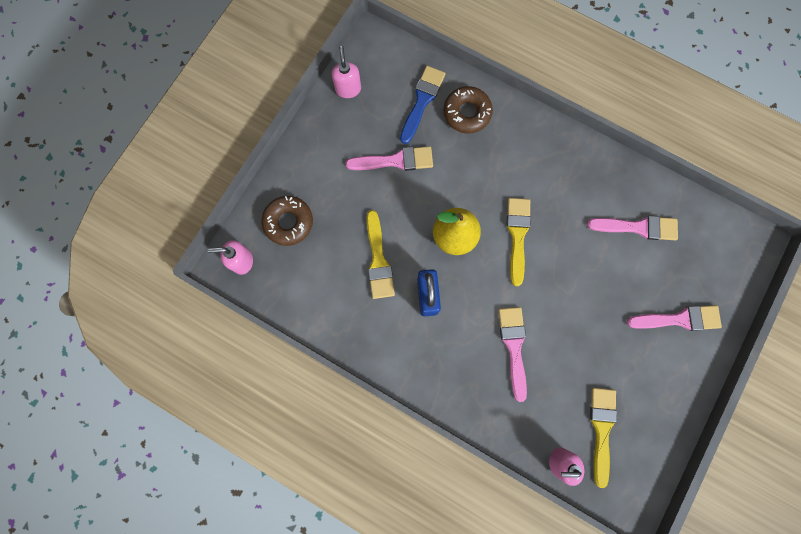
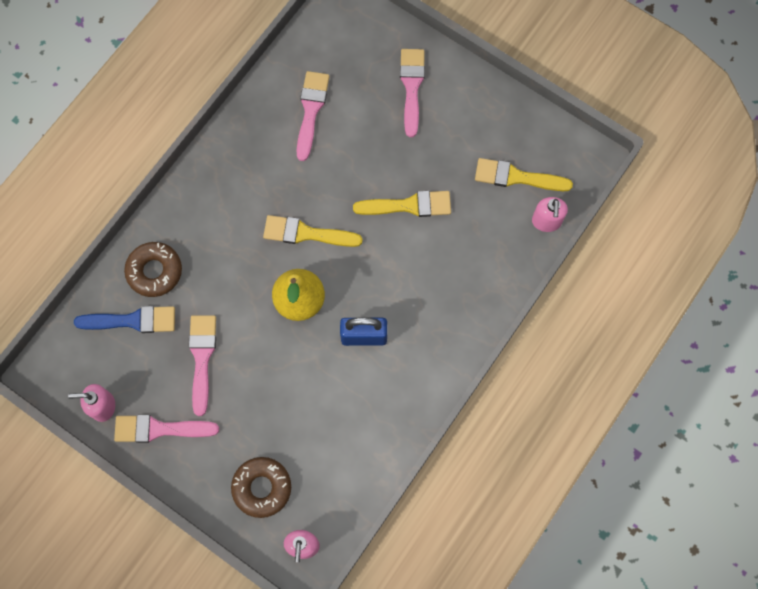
camera: 85 degrees left, 5 degrees down
(378, 260) = (318, 387): yellow brush -> yellow brush (408, 205)
(422, 101) = (132, 321): blue brush -> blue brush turned 150 degrees clockwise
(514, 347) = (427, 252): pink brush -> pink brush (160, 429)

